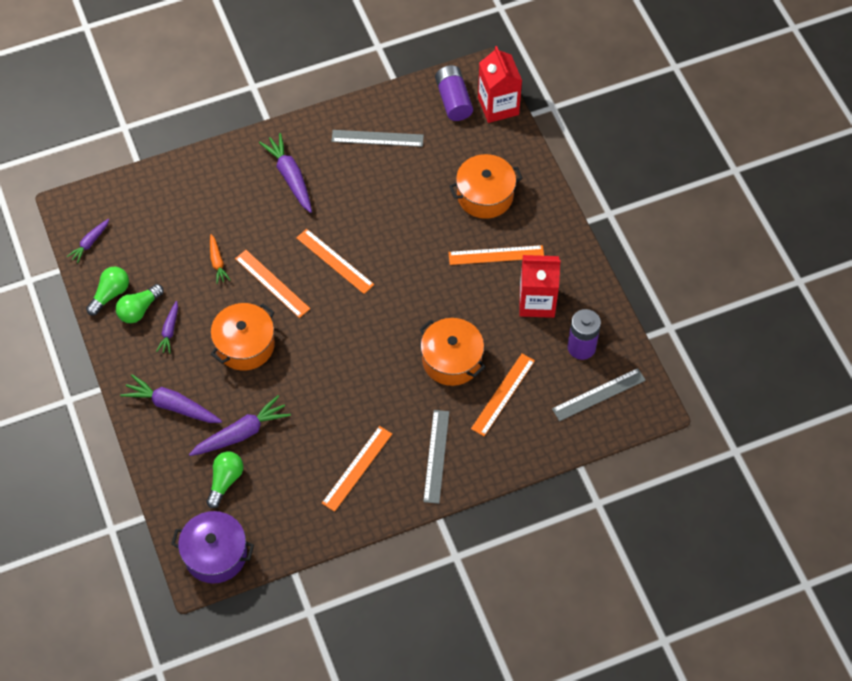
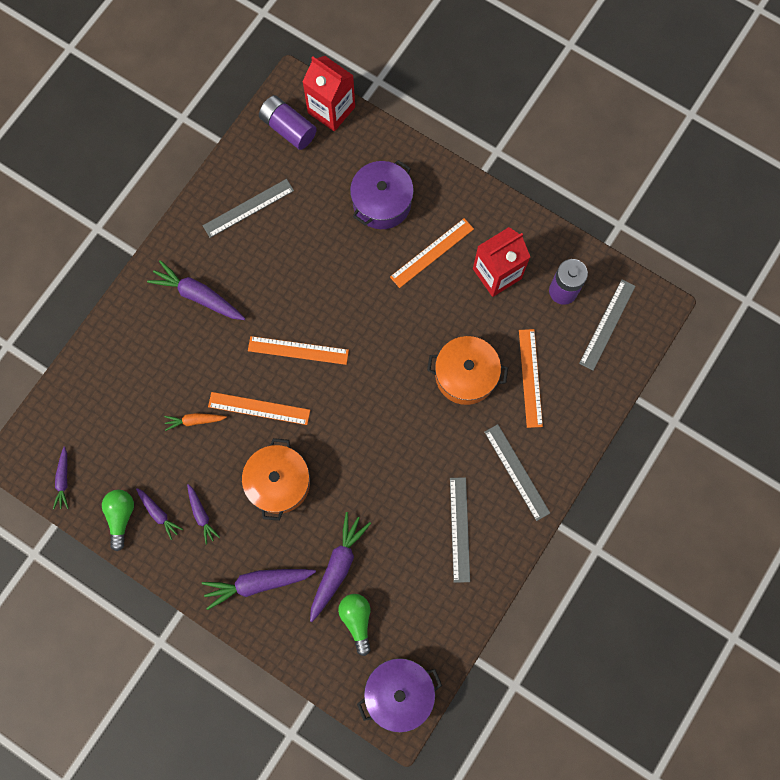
camera: 35 degrees left, 15 degrees up
(139, 310) = (158, 513): green light bulb -> purple carrot
(217, 262) = (195, 421): orange carrot -> orange carrot turned 135 degrees clockwise
(357, 468) = (459, 529): orange ruler -> grey ruler
(485, 195) = (382, 203): orange pot -> purple pot

